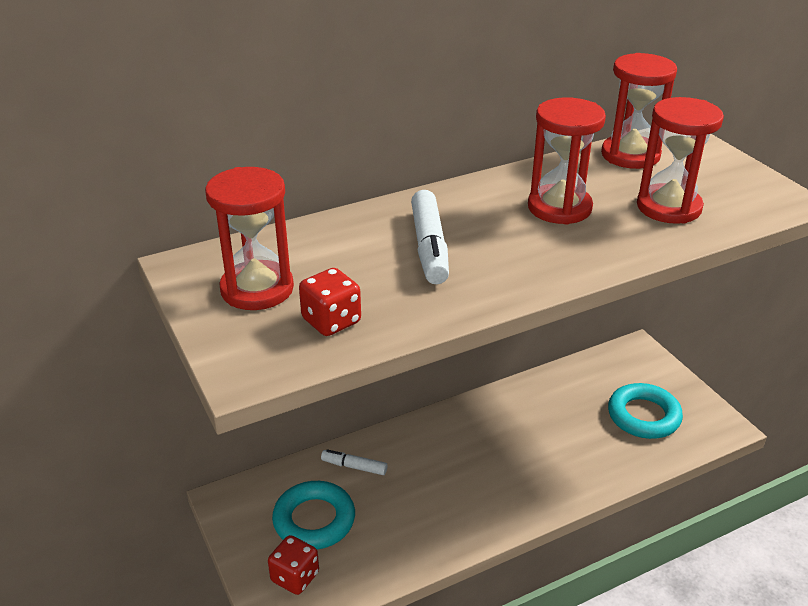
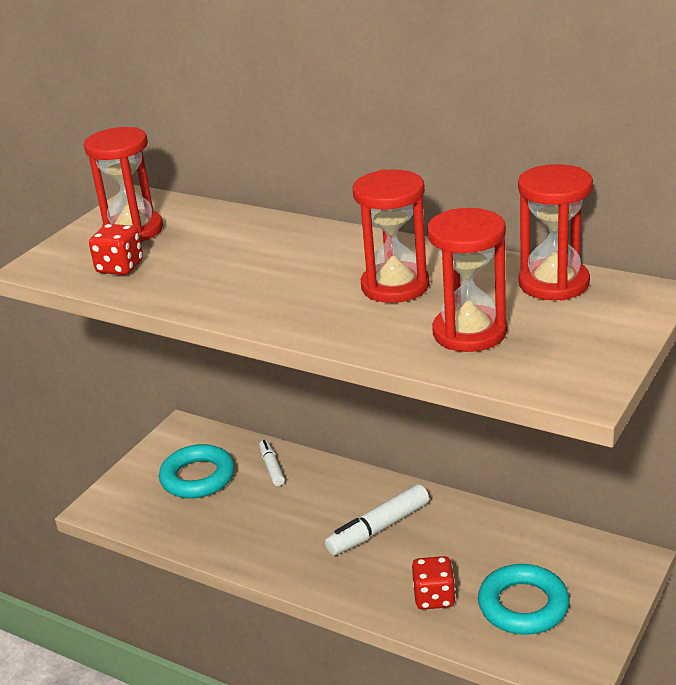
camera: 60 degrees right, 5 degrees down
(295, 577) = (136, 497): red dice -> red dice (434, 597)
(429, 247) = (259, 261): white marker -> white marker (378, 529)

